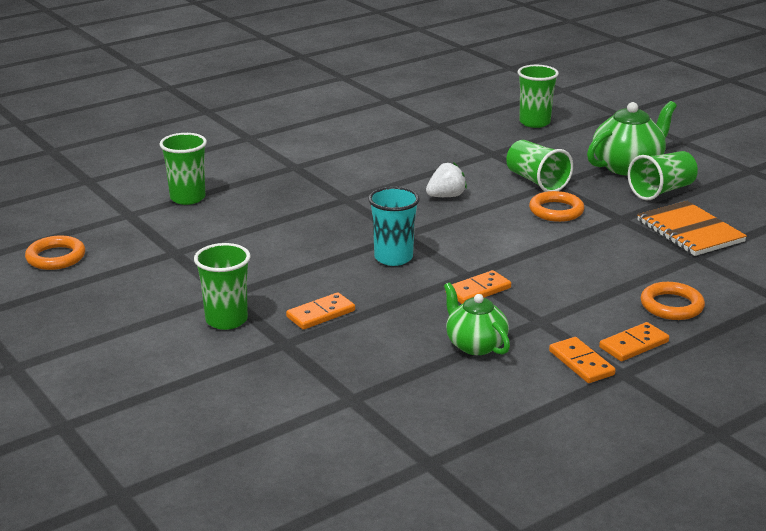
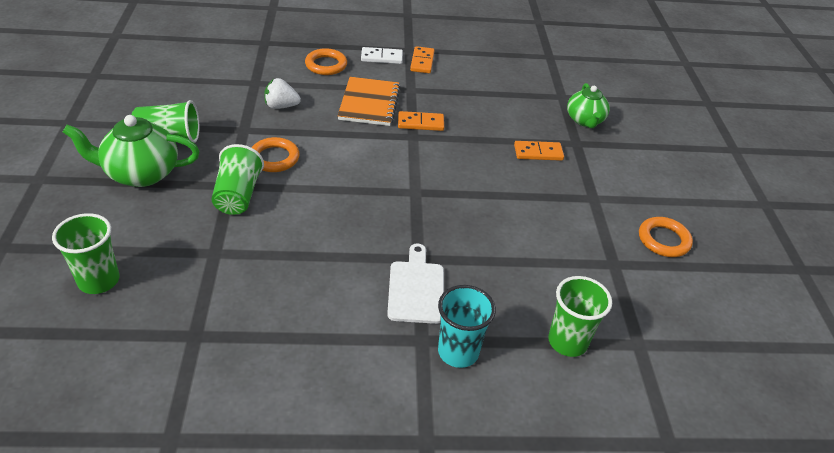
camera: 150 degrees left, 15 degrees up
(56, 257) = (725, 310): orange ring -> orange ring (663, 240)
(226, 320) = (605, 176): green cup -> none
(328, 185) = (416, 288): none -> white cutting board
(393, 258) = (446, 174): turquoise cup -> turquoise cup (458, 352)
(446, 196) = (332, 216): white strawberry -> white strawberry (281, 106)
(475, 345) = (465, 93): green teapot -> green teapot (585, 120)
(634, 345) = (381, 57): orange domino -> white domino
(690, 231) = (221, 99): orange notebook -> orange notebook (369, 103)

